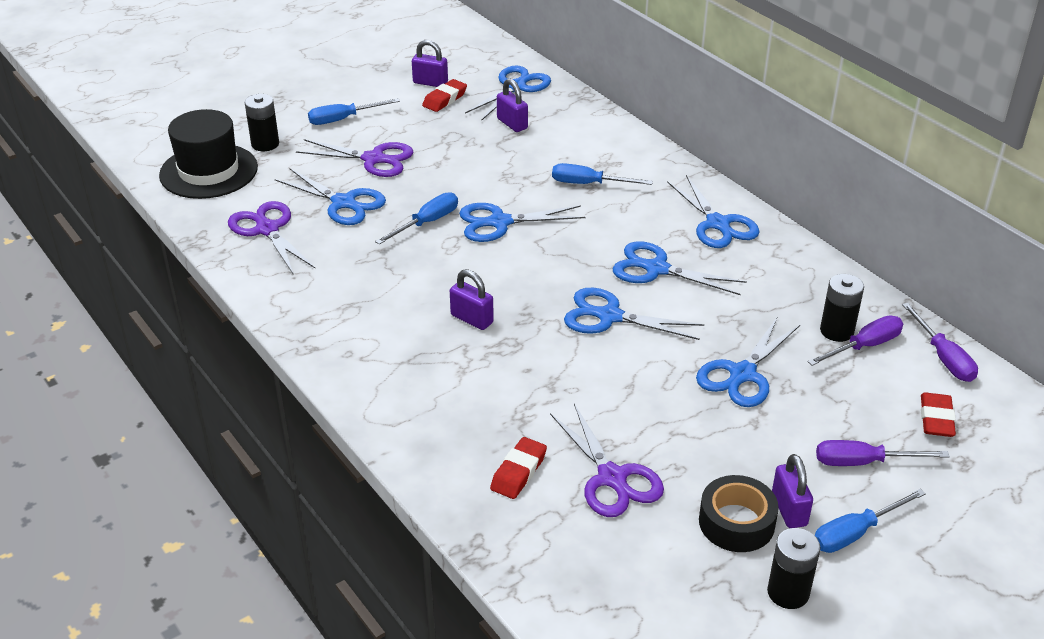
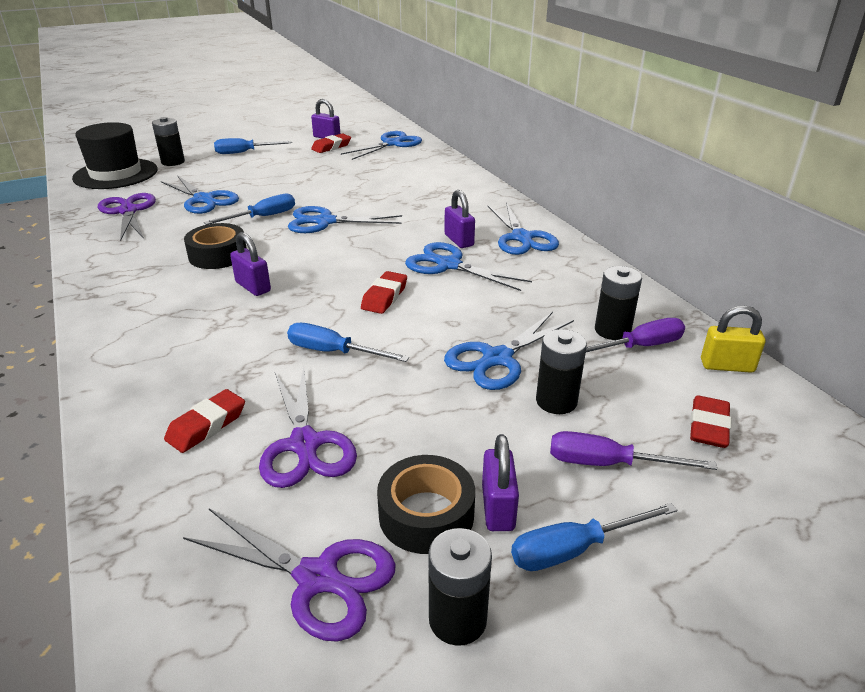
camera: 10 degrees right, 5 degrees down
(373, 159) = (249, 176): purple scissors -> purple scissors (317, 578)
(410, 282) = (218, 255): none -> black tape
(512, 124) = (376, 163): purple padlock -> purple padlock (459, 240)
(588, 184) = (418, 203): blue screwdriver -> blue screwdriver (333, 352)
(609, 316) = (384, 297): blue scissors -> red eraser
(807, 411) = (556, 401): none -> black battery
(943, 357) = (727, 366): purple screwdriver -> yellow padlock

